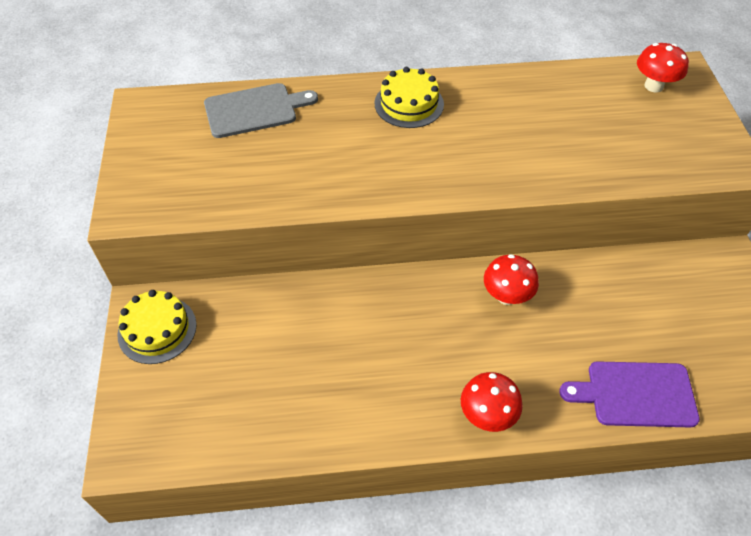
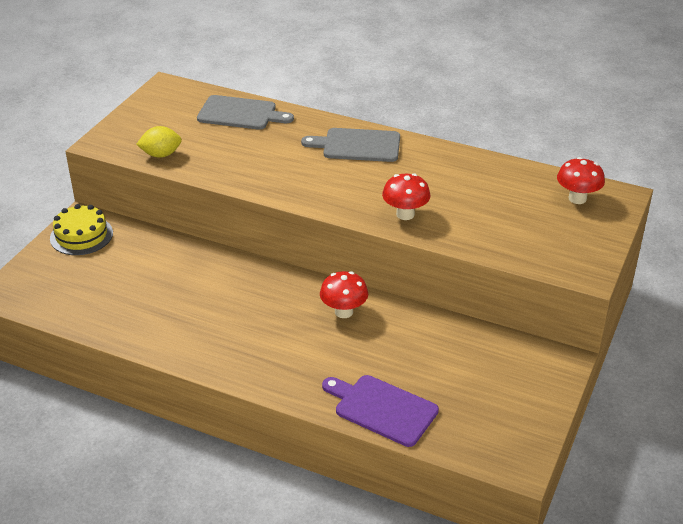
camera: 30 degrees right, 15 degrees down
(210, 198) = (161, 154): none -> yellow lemon
(409, 104) = (357, 145): yellow cake -> grey cutting board
(487, 415) = (256, 373): red mushroom -> red mushroom (405, 214)

